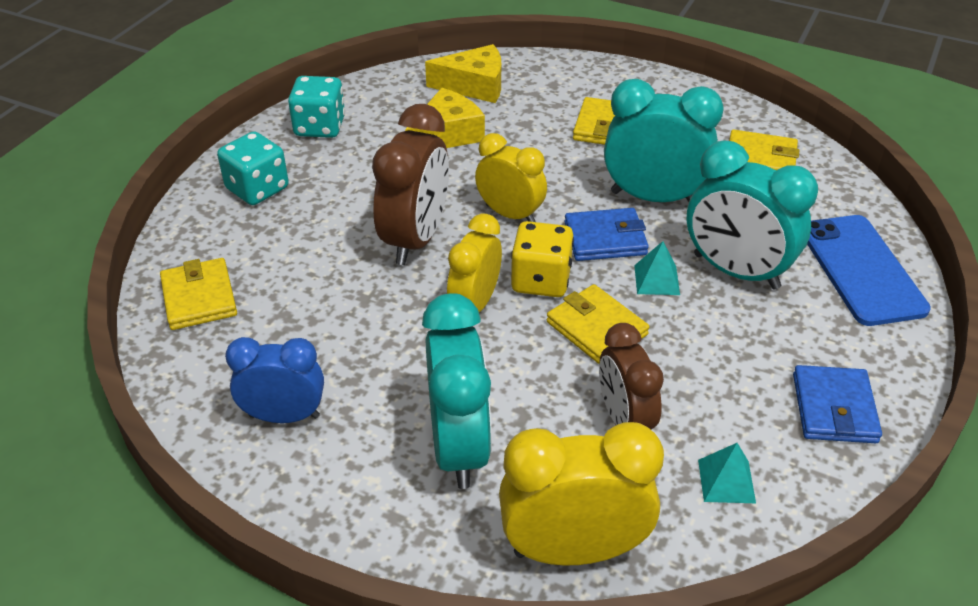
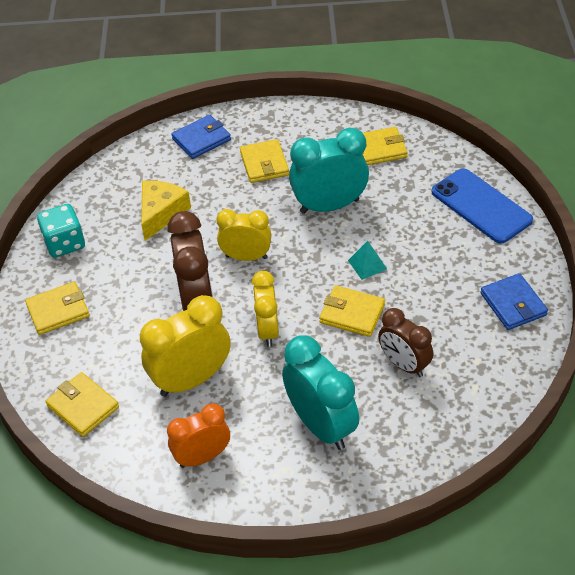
camera: 25 degrees left, 5 degrees up
(257, 189) = (58, 310): turquoise dice -> yellow wallet
(284, 416) = (202, 457): blue clock -> orange clock
(474, 86) = (152, 165): yellow cheese -> none
(541, 280) = (297, 296): yellow dice -> none
(573, 549) = (424, 453): yellow clock -> yellow clock (191, 379)
(605, 238) = (318, 249): blue wallet -> blue wallet (201, 139)
(726, 481) = (480, 375): turquoise pyramid -> none
(736, 271) = (410, 238): turquoise clock -> none

